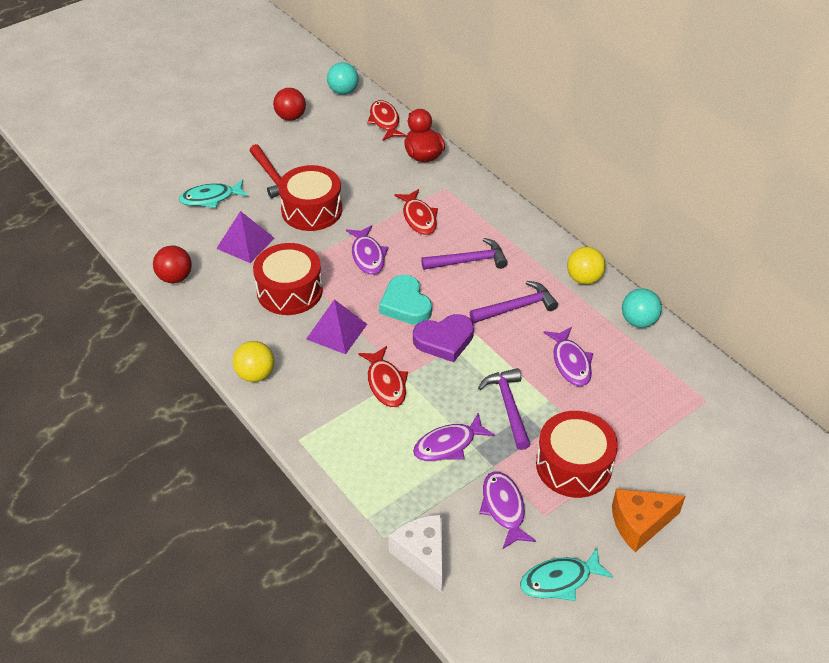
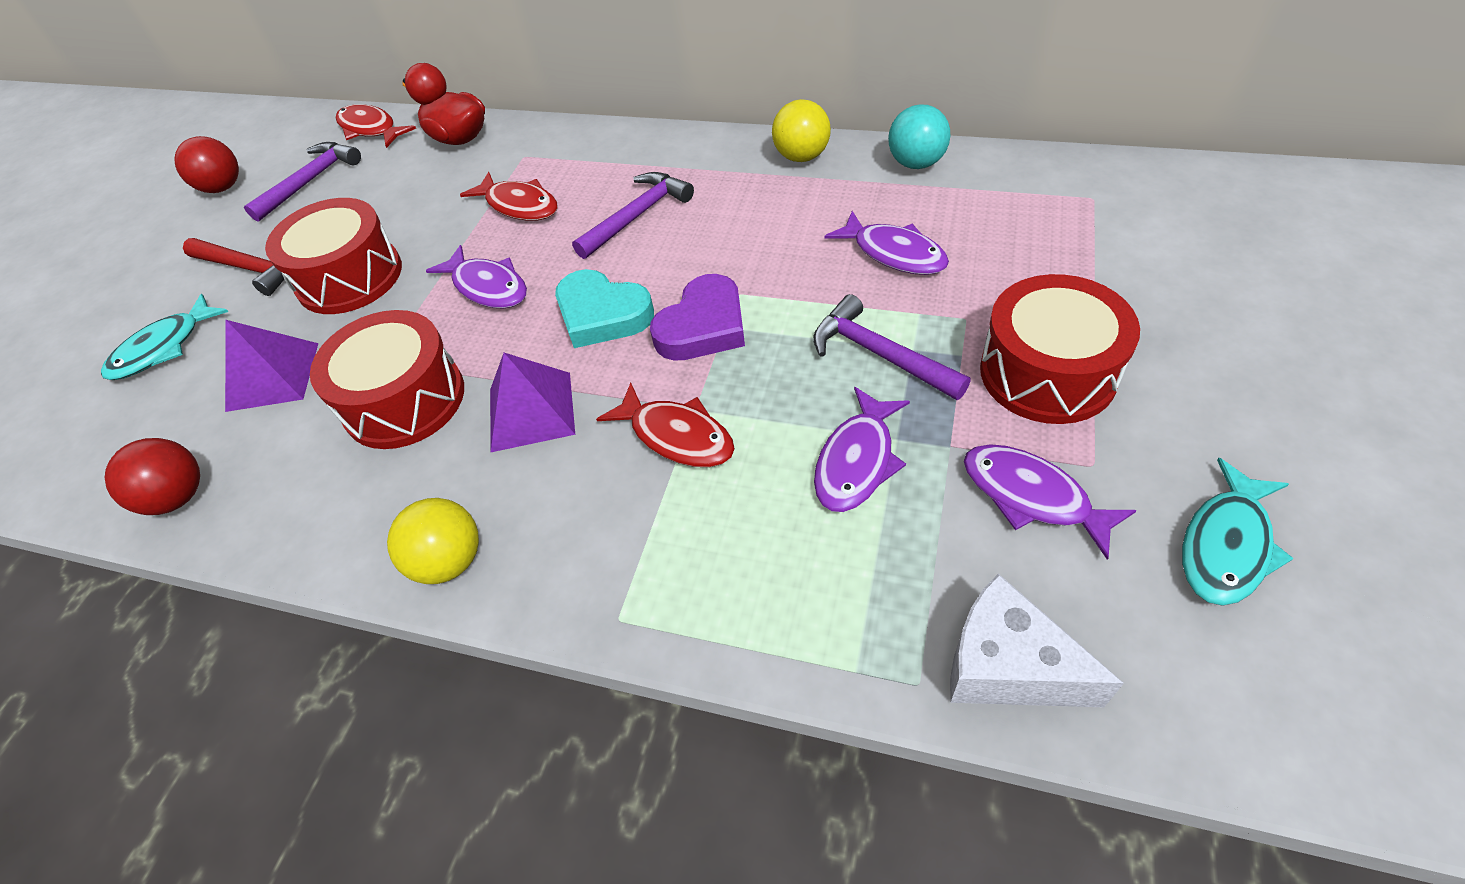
camera: 30 degrees left, 5 degrees up
(343, 91) = (281, 126): turquoise ball -> none
(516, 307) = (755, 232): purple hammer -> purple hammer (310, 181)
(640, 524) = (1214, 388): orange cheese -> none

